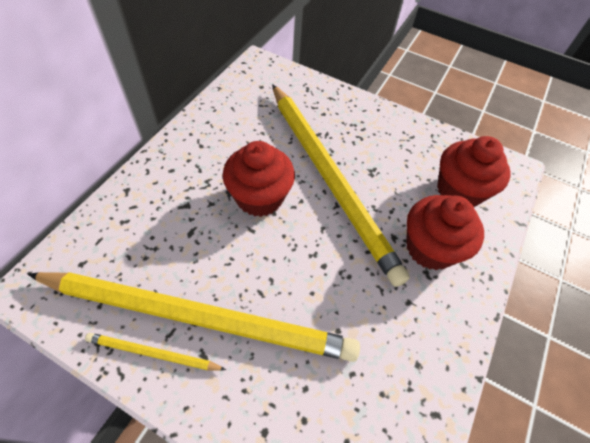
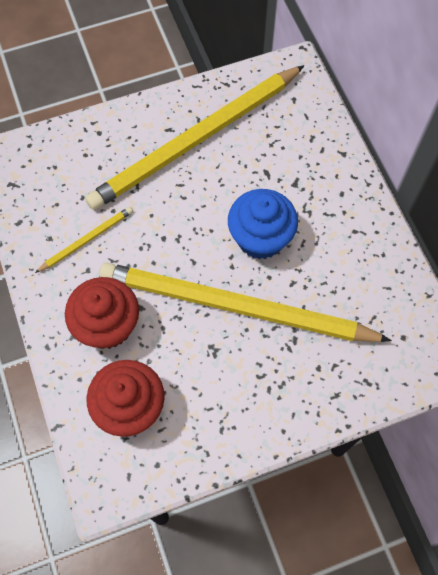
camera: 135 degrees right, 10 degrees up
(153, 353) = (193, 106): yellow pencil -> yellow pencil (87, 240)
(259, 197) = (260, 238): red cupcake -> blue cupcake

